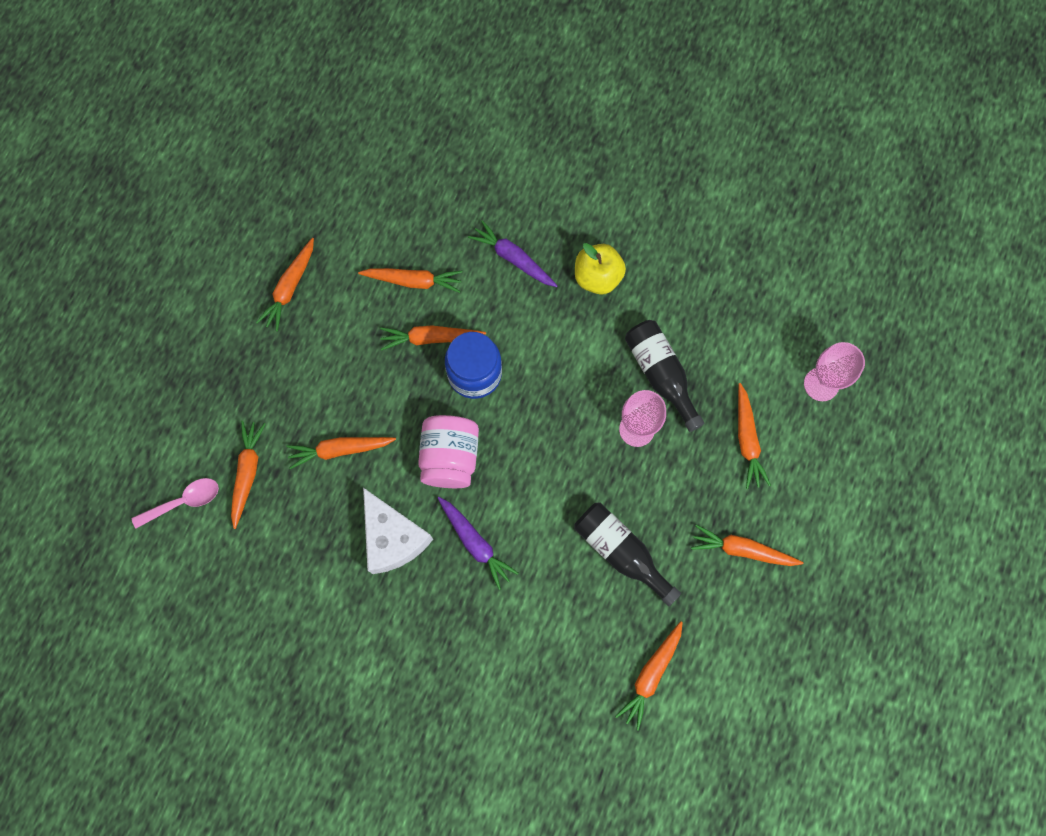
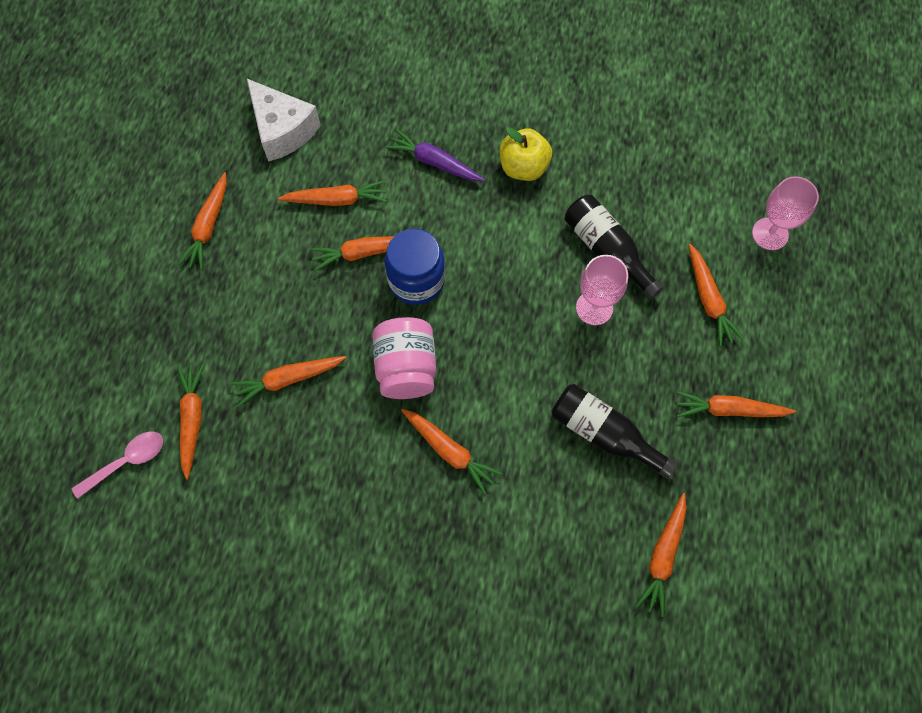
camera: 10 degrees left, 5 degrees down
(393, 538) = (360, 461): white cheese -> white cheese (282, 130)
(475, 543) = (449, 451): purple carrot -> orange carrot

